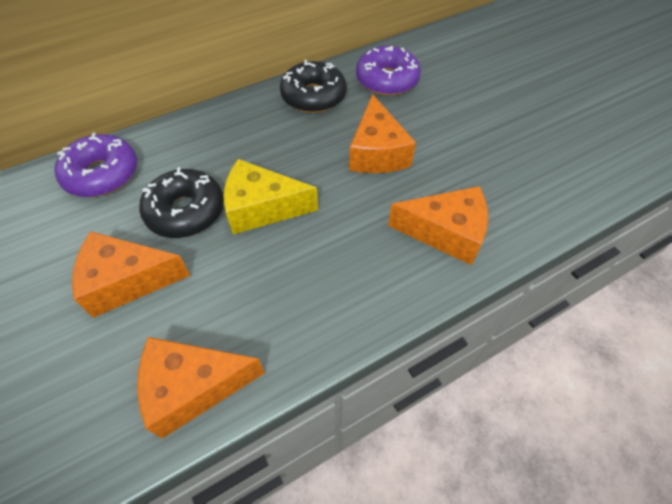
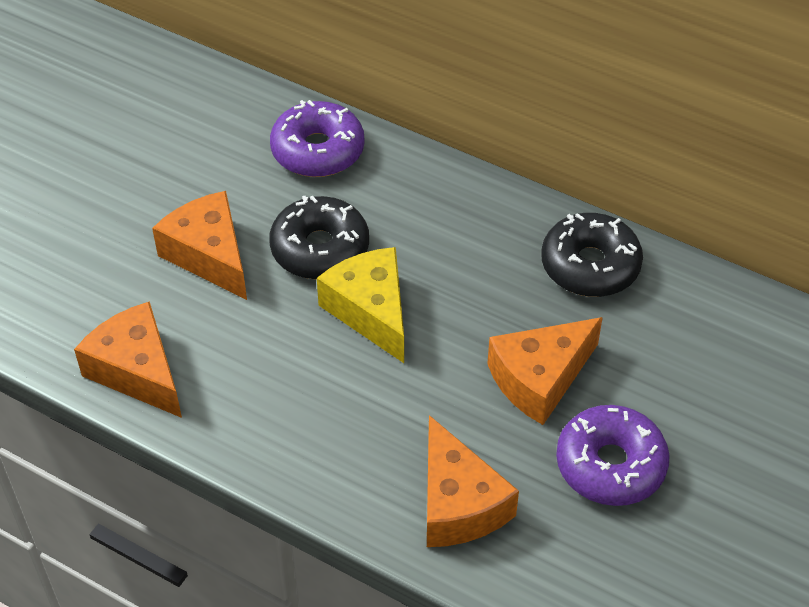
camera: 60 degrees right, 5 degrees down
(387, 80) = (691, 329): purple donut -> purple donut (610, 465)

